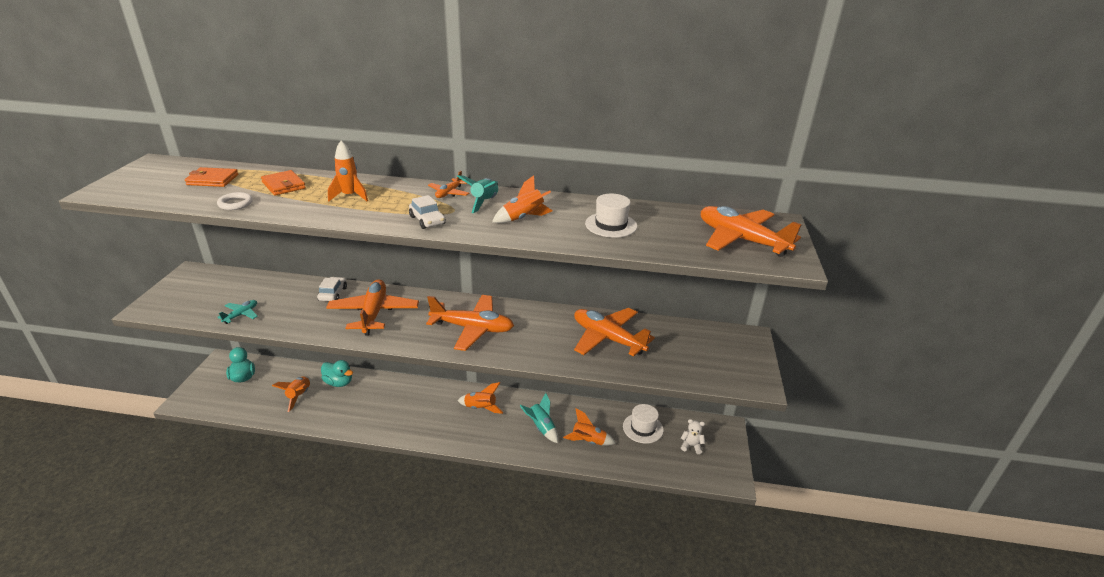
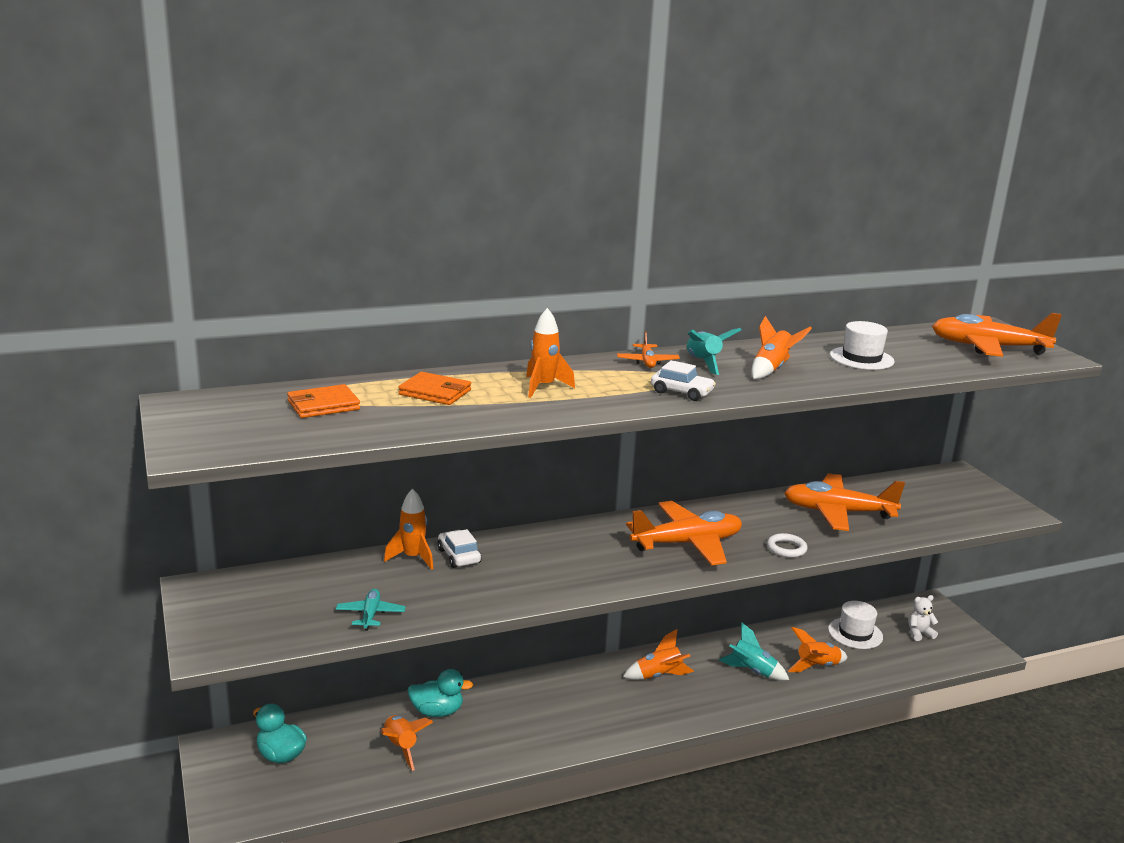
camera: 30 degrees left, 10 degrees down
(235, 203) = (420, 424): white ring -> white ring (786, 548)
(308, 287) = (413, 558): none -> orange rocket
(374, 313) = (547, 561): orange plane -> none

